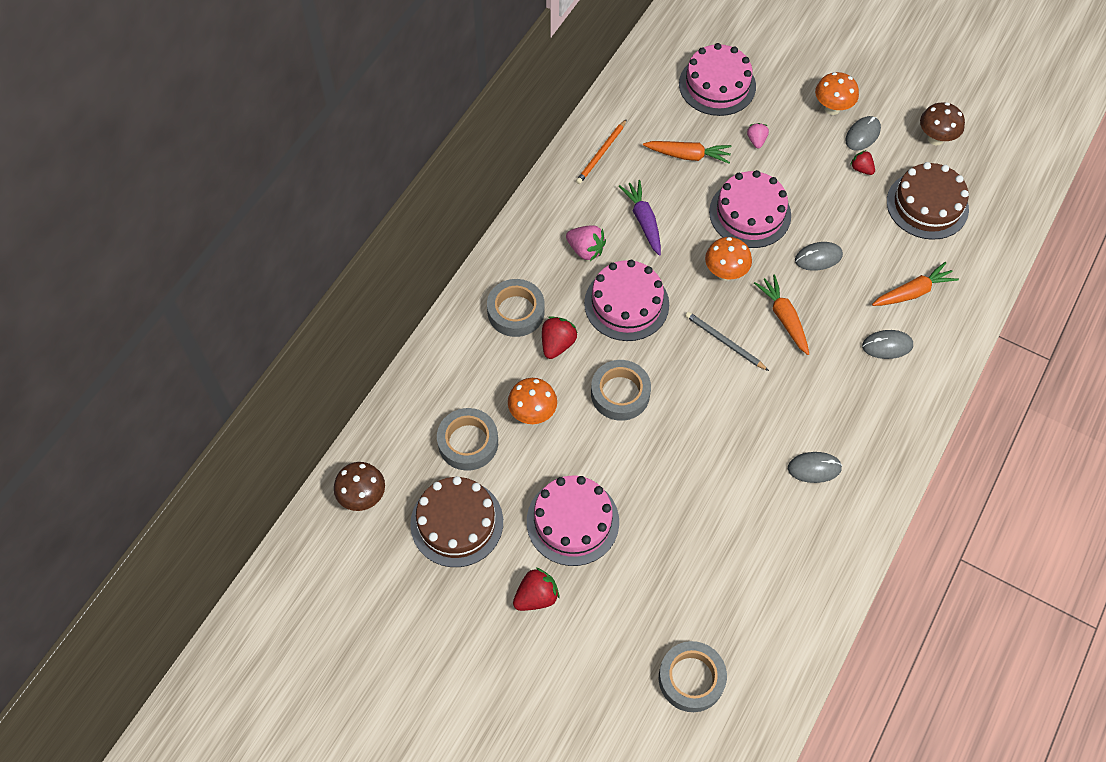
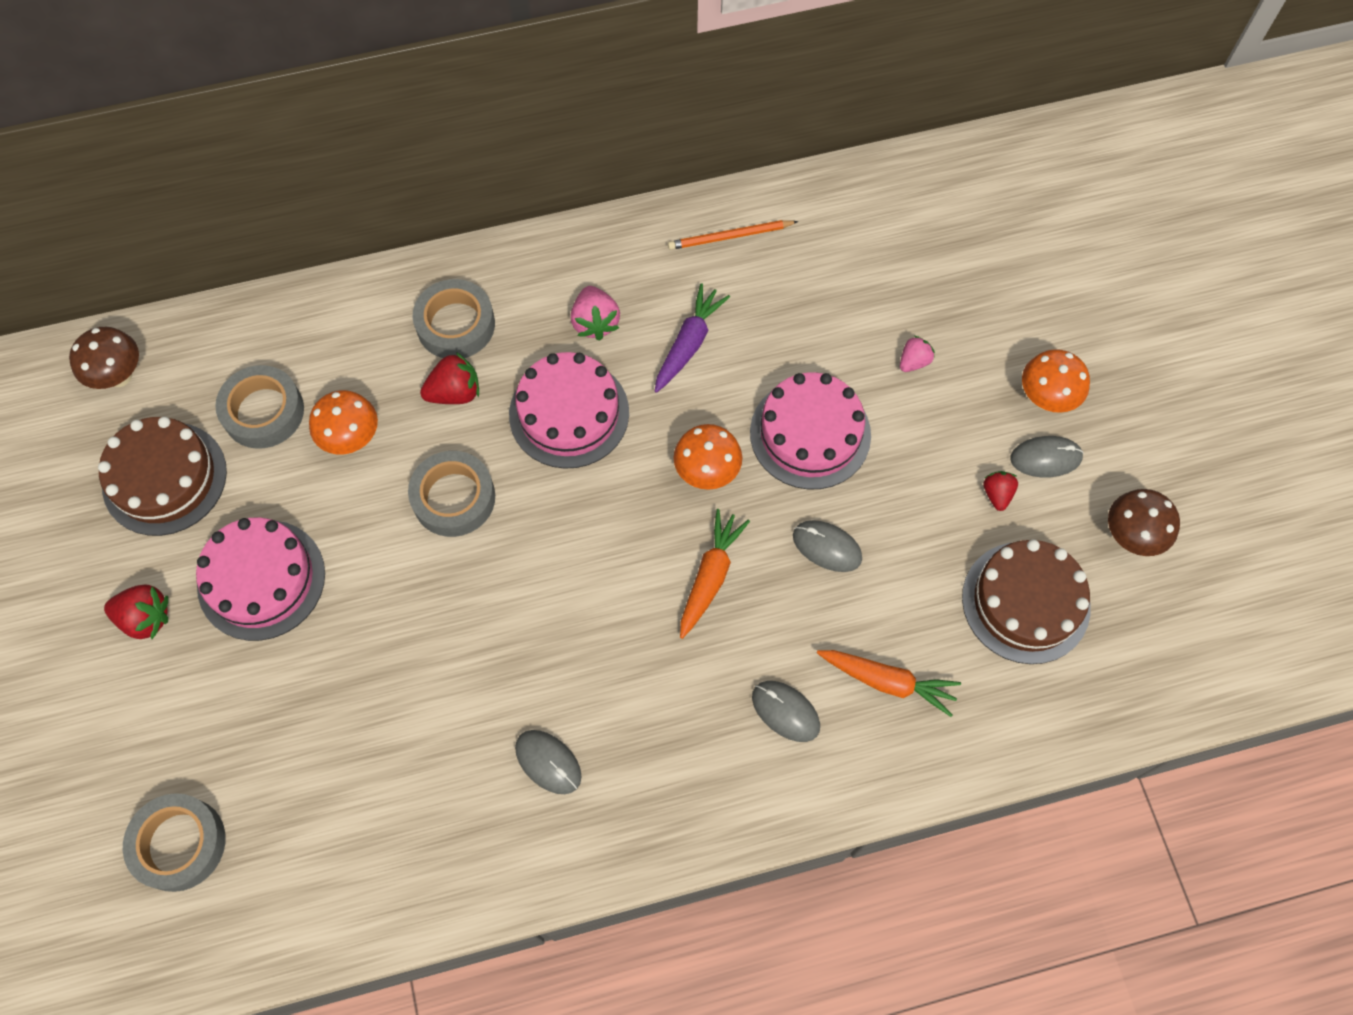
camera: 45 degrees right, 5 degrees up
(688, 155) = (818, 315): orange carrot -> none
(717, 85) = (943, 265): pink cake -> none
(724, 342) = (618, 543): grey pencil -> none

